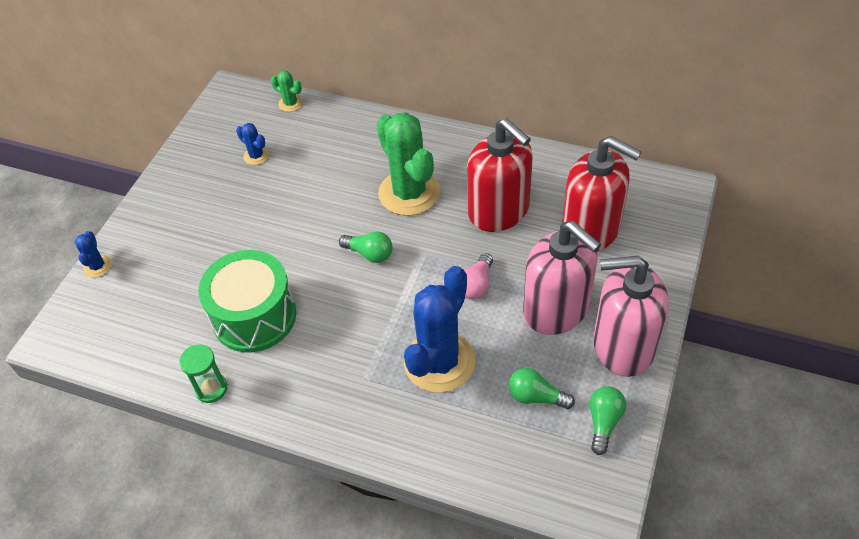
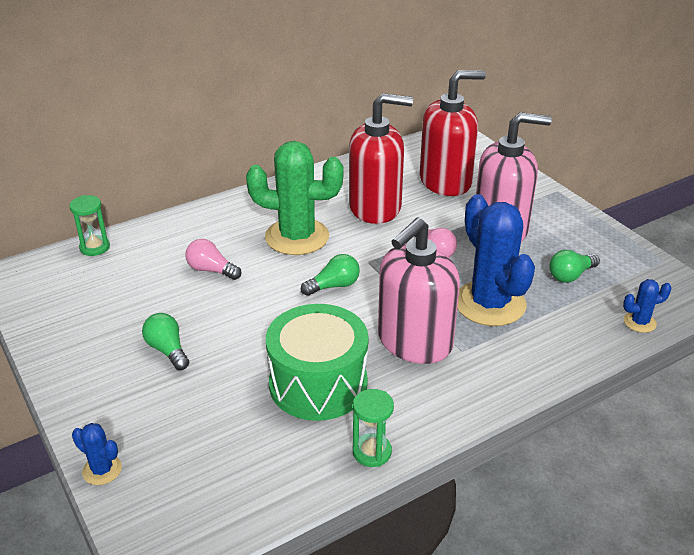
camera: 55 degrees left, 15 degrees down
(256, 156) = (125, 295): blue cactus -> blue cactus (639, 322)
(290, 103) = (95, 247): green cactus -> green hourglass
(323, 177) = (211, 270): none -> pink light bulb
(603, 422) = (621, 258): green light bulb -> green light bulb (167, 350)
(622, 346) = (563, 219): pink soap dispenser -> pink soap dispenser (414, 342)

